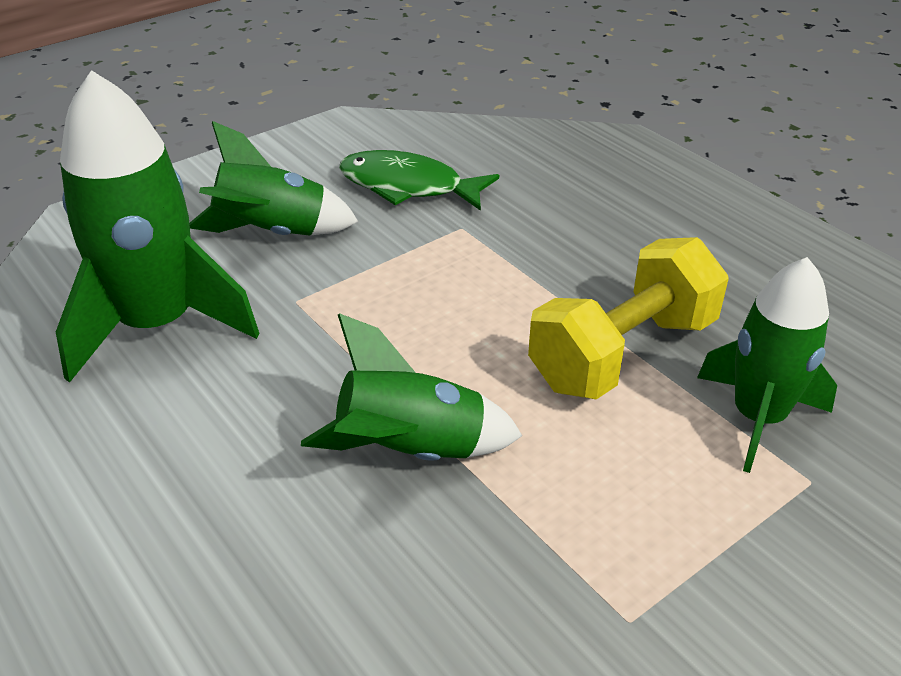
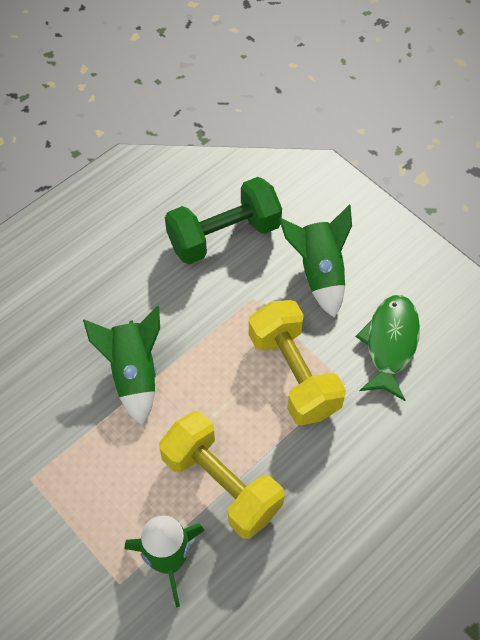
camera: 85 degrees right, 20 degrees up
(157, 324) = (224, 235): green rocket -> green dumbbell
(442, 270) = (294, 374): none -> yellow dumbbell

